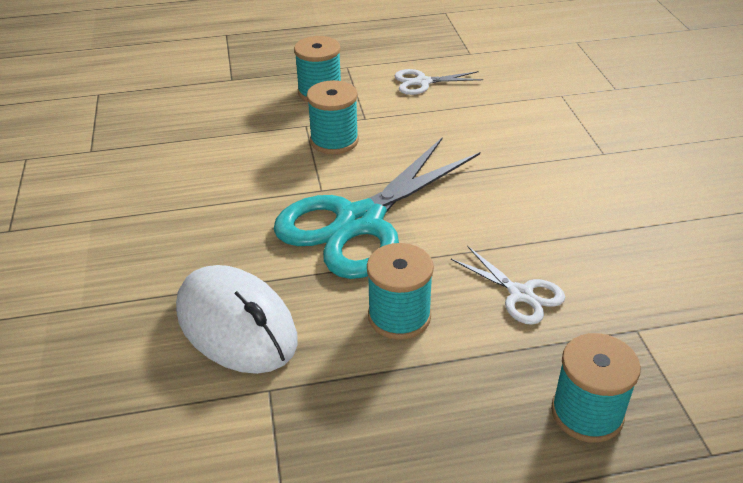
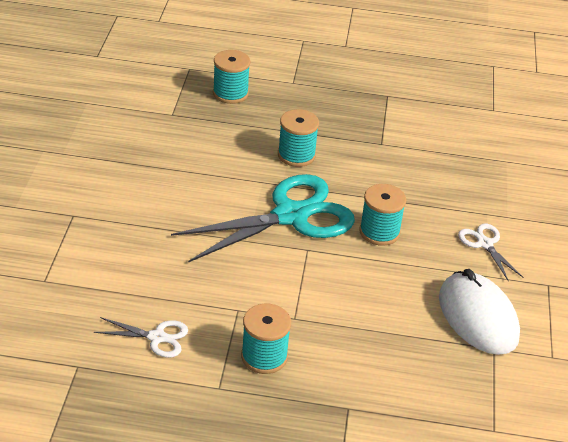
camera: 165 degrees left, 0 degrees up
(236, 325) = (392, 177): white mouse -> white mouse (477, 317)
(334, 141) = (277, 292): turquoise spool -> turquoise spool (379, 232)
(521, 294) = (219, 146): white scissors -> white scissors (484, 244)

